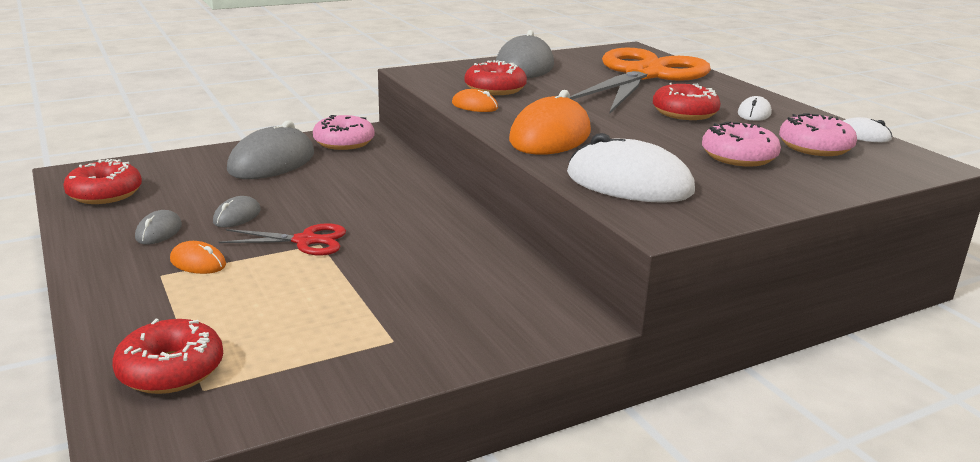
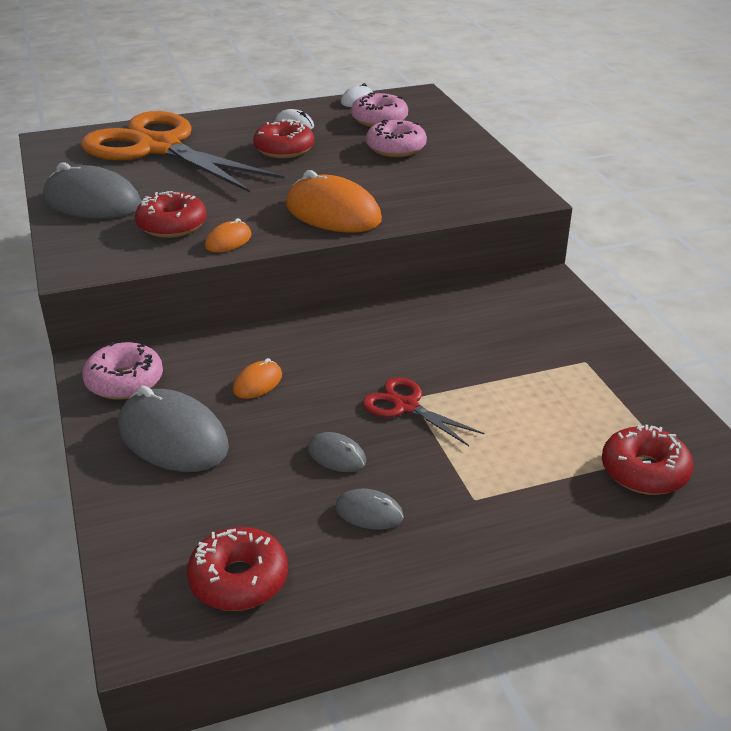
camera: 80 degrees left, 10 degrees up
(198, 262) = (449, 475): orange mouse -> orange mouse (258, 383)
(305, 241) = (406, 406): red scissors -> red scissors turned 60 degrees counterclockwise
(629, 183) = (448, 195): white mouse -> none

